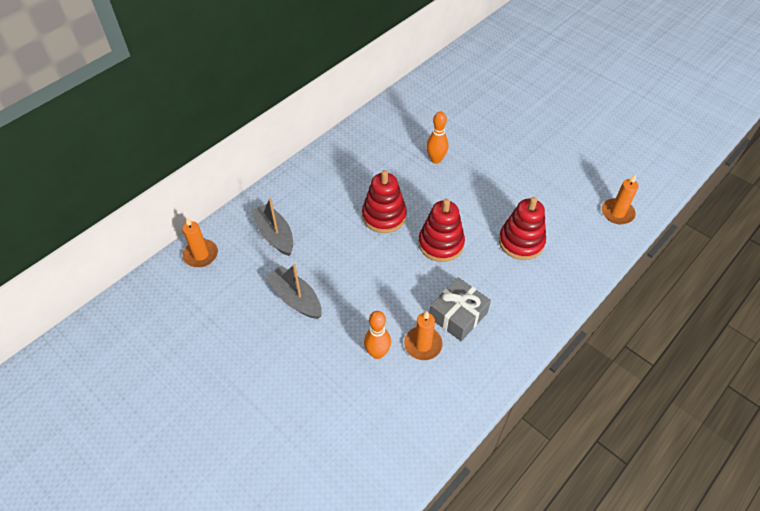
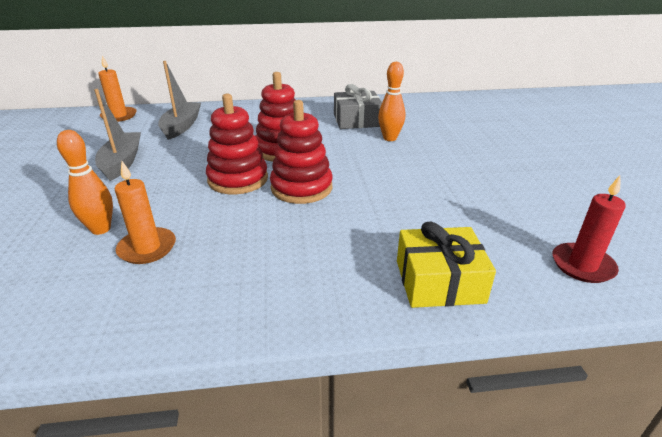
camera: 40 degrees right, 20 degrees down
(458, 315) = (223, 246): grey gift -> grey gift (357, 120)
(521, 242) = (394, 227): red stacking toy -> red stacking toy (238, 179)
(573, 264) = (439, 281): none -> yellow gift
(617, 213) = (582, 265): orange candle -> red candle

